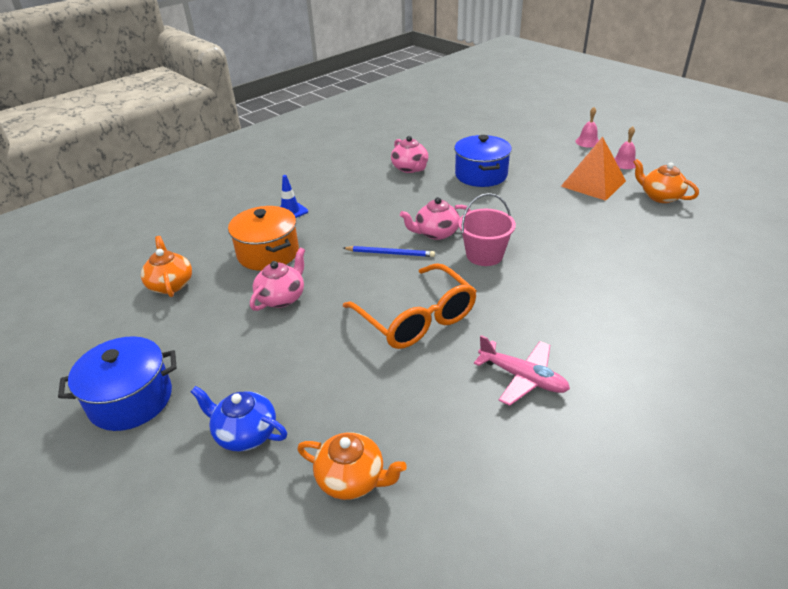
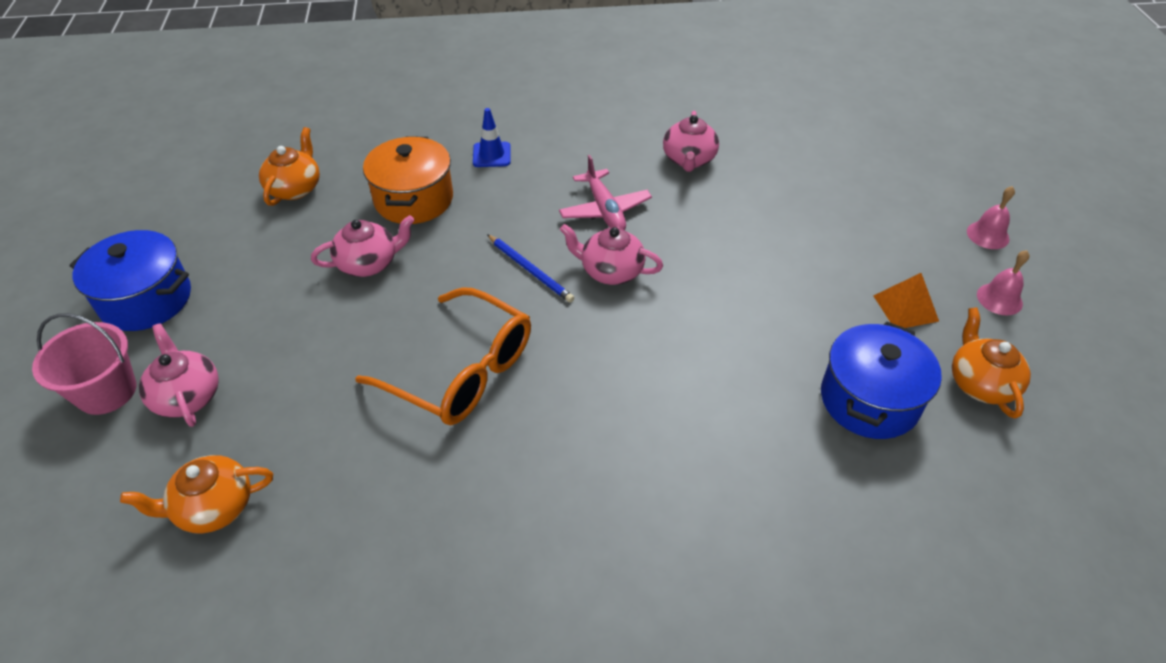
camera: 35 degrees right, 10 degrees up
(245, 433) = (187, 396): blue teapot -> pink teapot
(352, 479) = (213, 507): orange teapot -> orange teapot turned 105 degrees clockwise
(416, 319) = (462, 371): orange glasses -> orange glasses turned 60 degrees counterclockwise
(481, 175) = (765, 214): blue pot -> blue pot (869, 400)
(484, 255) = (629, 334): pink bucket -> pink bucket (106, 391)
(522, 377) = (481, 517): pink plane -> pink plane (605, 210)
(593, 183) = (905, 308): orange pyramid -> orange pyramid, size x0.61

